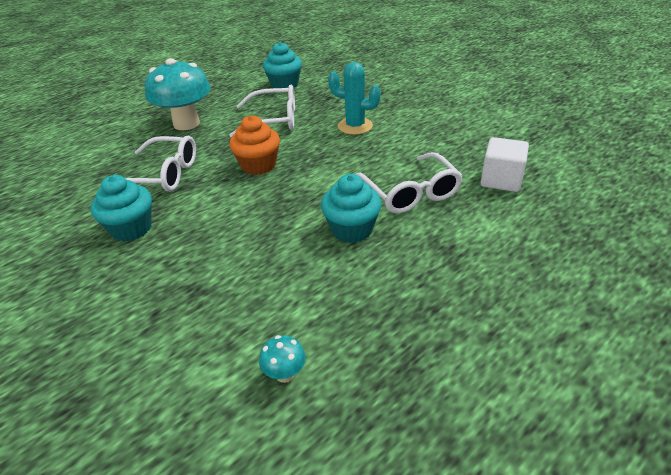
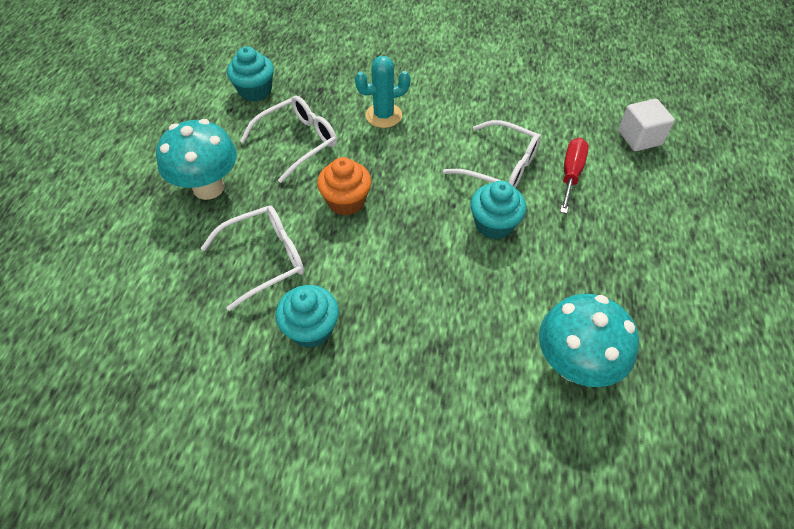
camera: 40 degrees left, 15 degrees up
(285, 374) = (574, 364): turquoise mushroom -> turquoise mushroom, size x2.45
(473, 225) = (571, 174): none -> red screwdriver
(501, 180) = (550, 121): white cube -> white cube (639, 138)

